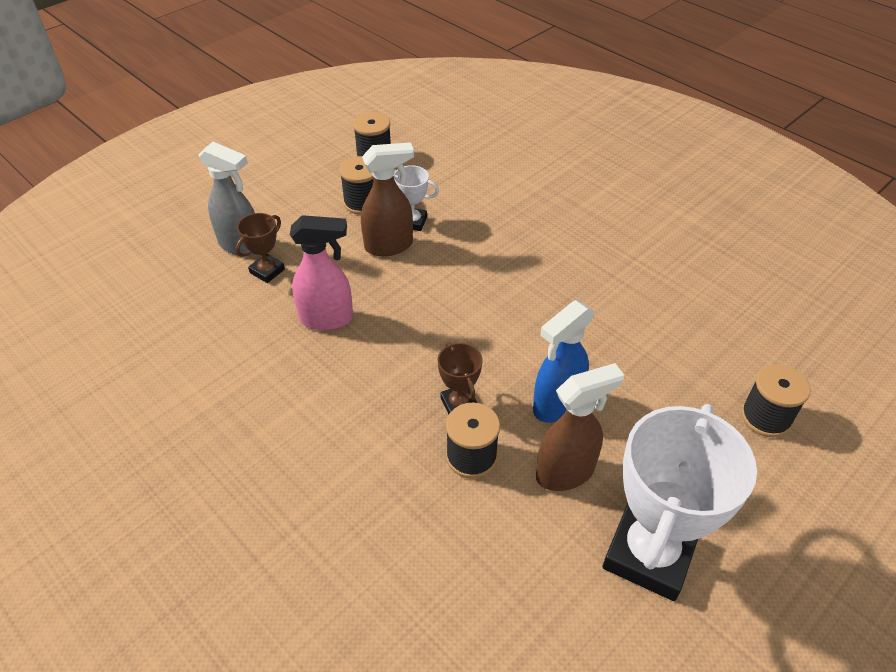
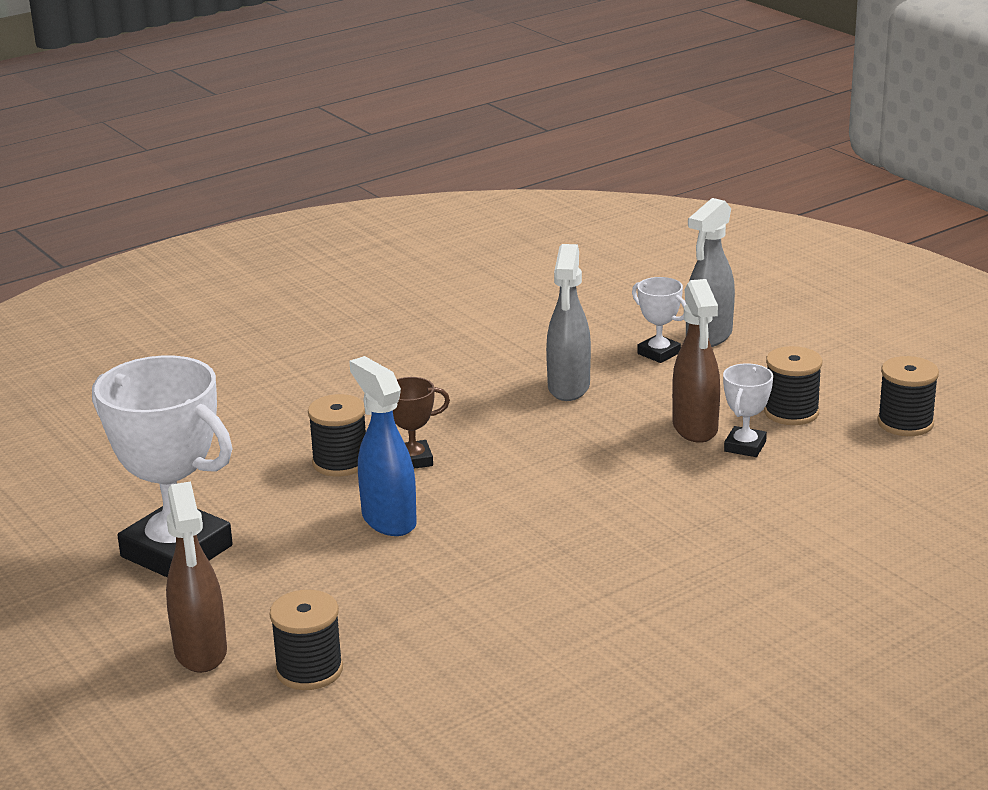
camera: 100 degrees right, 20 degrees down
(267, 271) = (659, 353): brown trophy -> white trophy
(327, 319) = (568, 388): pink spray bottle -> grey spray bottle
(566, 472) = (295, 515): brown spray bottle -> brown spray bottle (201, 652)

